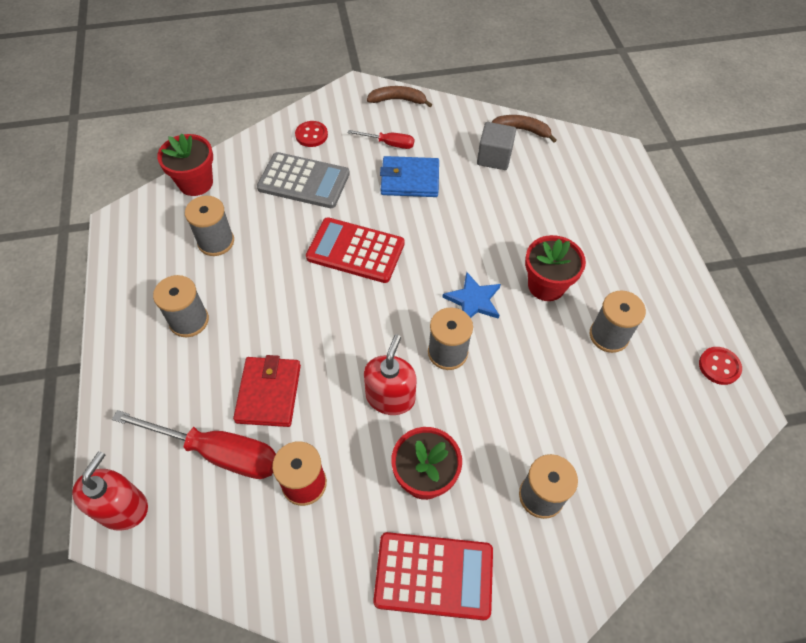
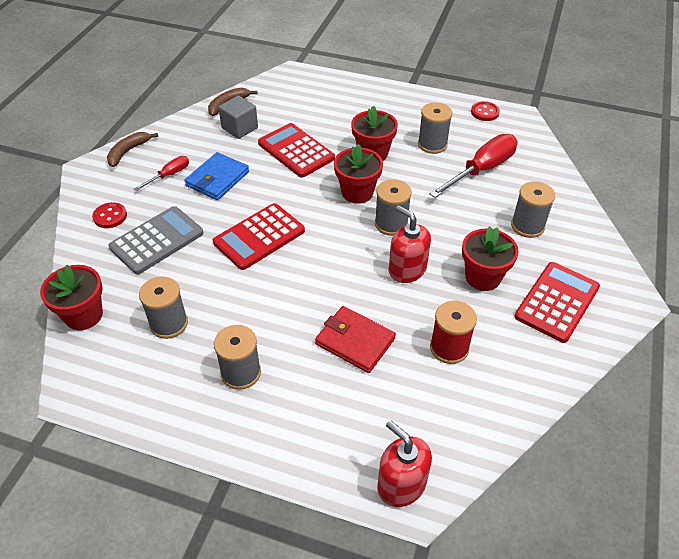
camera: 60 degrees left, 10 degrees down
(218, 452) = (388, 395): red screwdriver -> red screwdriver (481, 170)
(473, 300) = (357, 192): blue star -> red flower pot
(496, 218) = (296, 151): none -> red calculator

